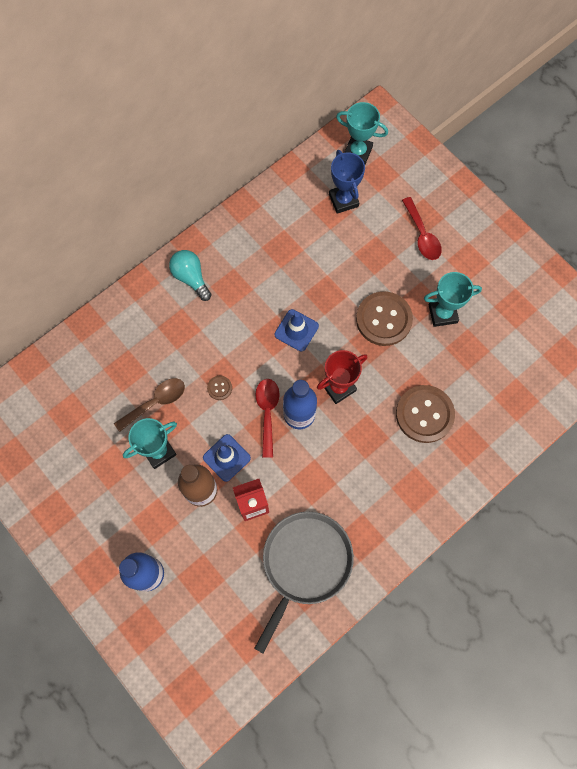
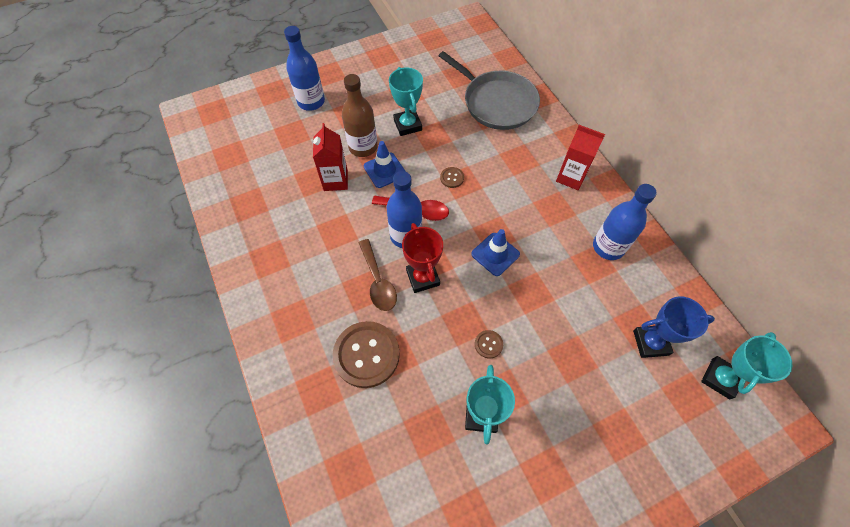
camera: 105 degrees right, 10 degrees down
(156, 402) = (452, 130): brown spoon -> brown spoon (378, 281)
(191, 278) = (571, 177): turquoise light bulb -> red carton
(262, 238) = (608, 247): none -> blue bottle
(304, 563) = (268, 207): grey pan -> grey pan (496, 102)
(384, 319) = (488, 344): brown button -> brown button, size x0.43
(422, 235) = (592, 424): red spoon -> none

